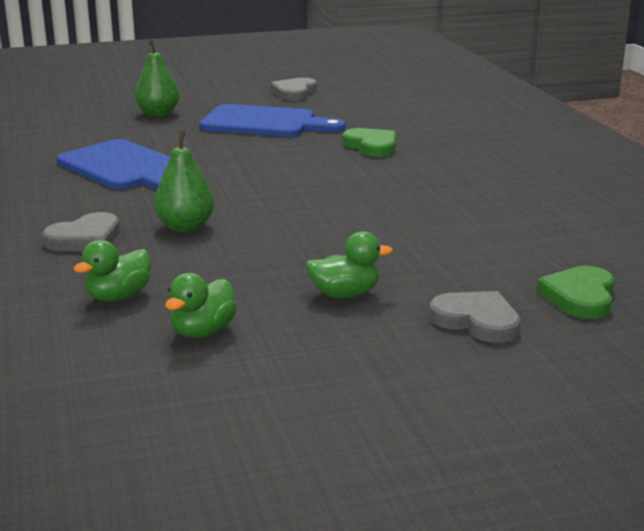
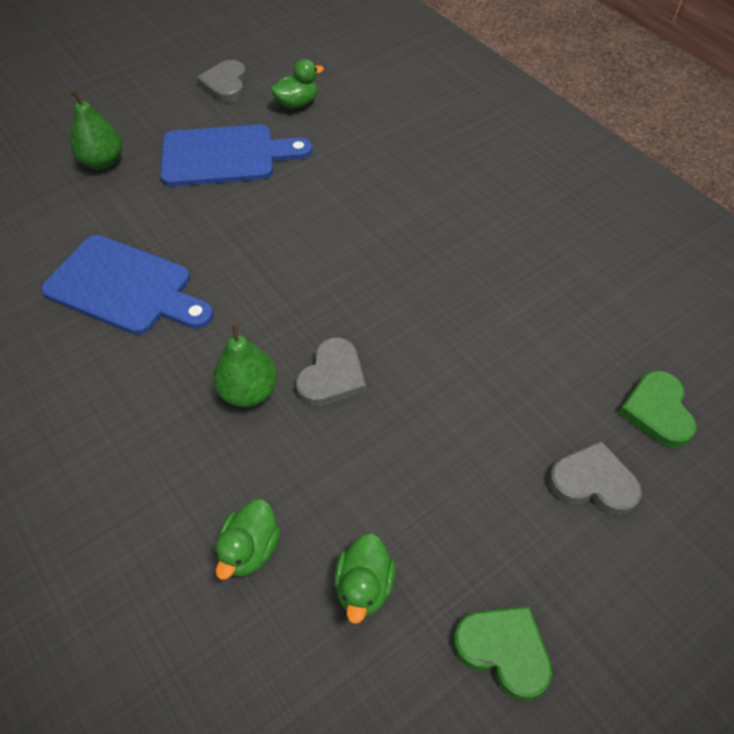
camera: 20 degrees left, 30 degrees up
(85, 239) = (157, 446): grey heart -> grey heart (332, 376)
(345, 294) = (460, 473): green duck -> green duck (297, 103)
(372, 146) = (354, 179): green heart -> green heart (504, 650)

